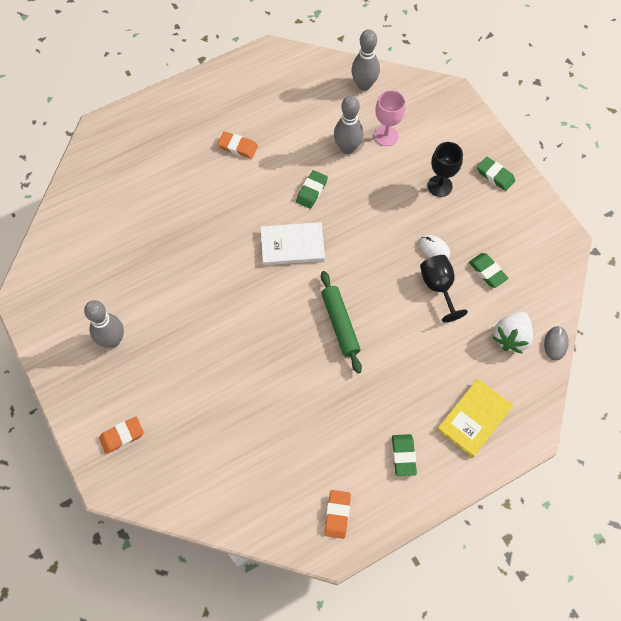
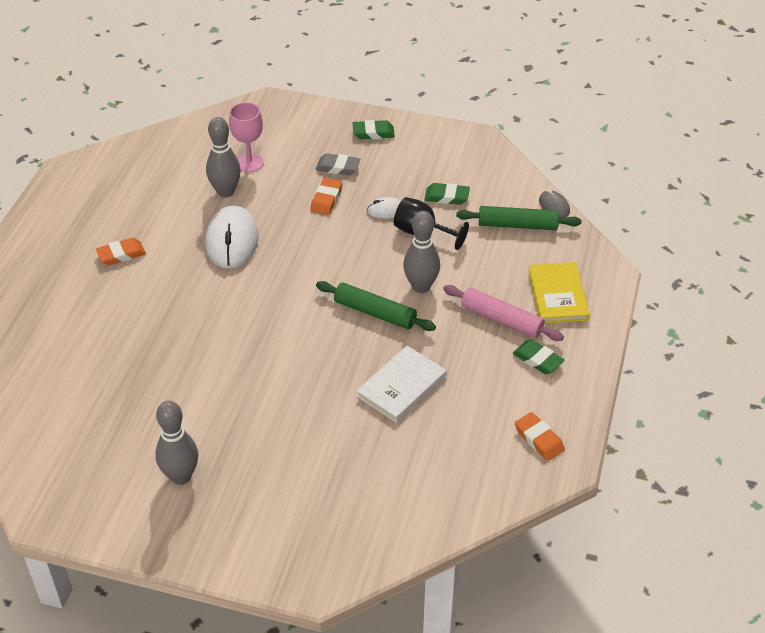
camera: 45 degrees left, 20 degrees down
(122, 436) = (283, 538): orange eraser -> orange eraser (326, 199)
(292, 245) = (263, 289): white book -> white book (401, 386)
(311, 191) = (232, 241): green eraser -> white mouse
(364, 85) = (185, 141): grey bowling pin -> grey bowling pin (421, 286)
(415, 403) = (501, 319): none -> pink rolling pin
(440, 186) = (338, 167): black goblet -> grey eraser
(511, 337) = (517, 225): white strawberry -> green rolling pin

